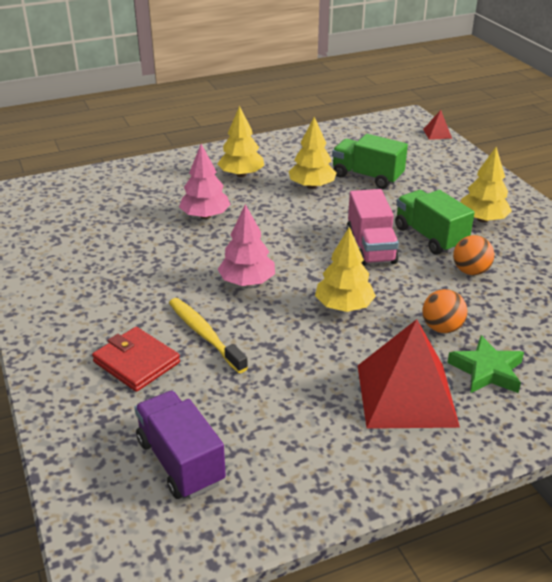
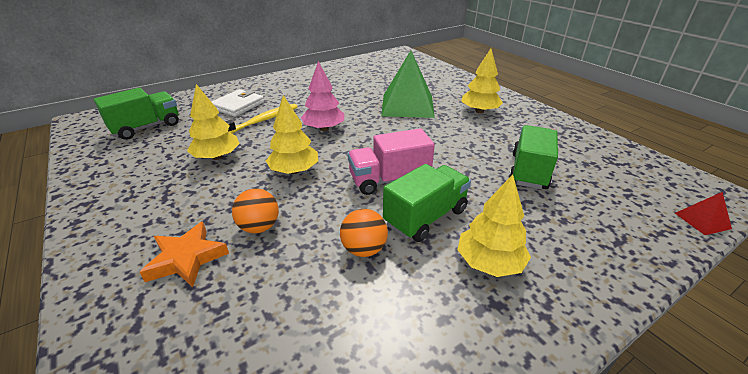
camera: 80 degrees right, 0 degrees up
(136, 362) = (238, 105): red wallet -> white wallet
(180, 461) = (146, 127): purple truck -> green truck
(205, 216) = (407, 105): pink tree -> green pyramid
(312, 186) = (484, 142): yellow tree -> yellow tree (217, 157)
(406, 395) = (171, 207): red pyramid -> none
(487, 370) = (187, 258): green star -> orange star

